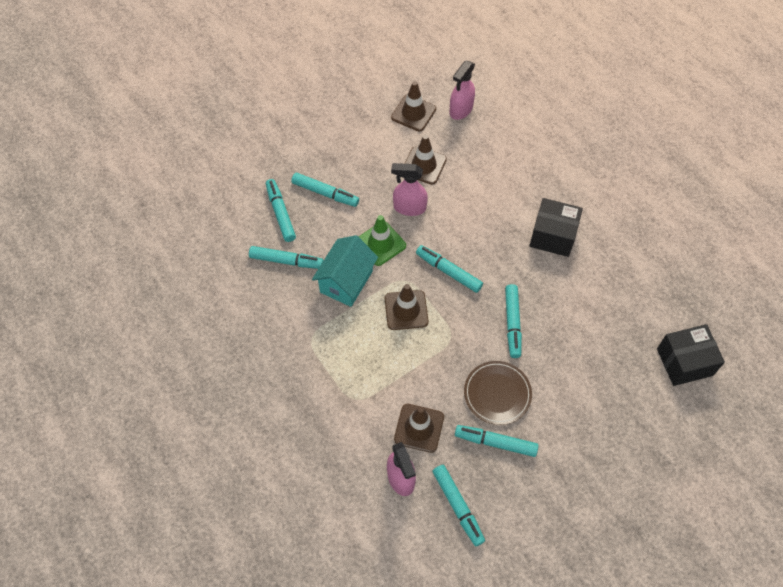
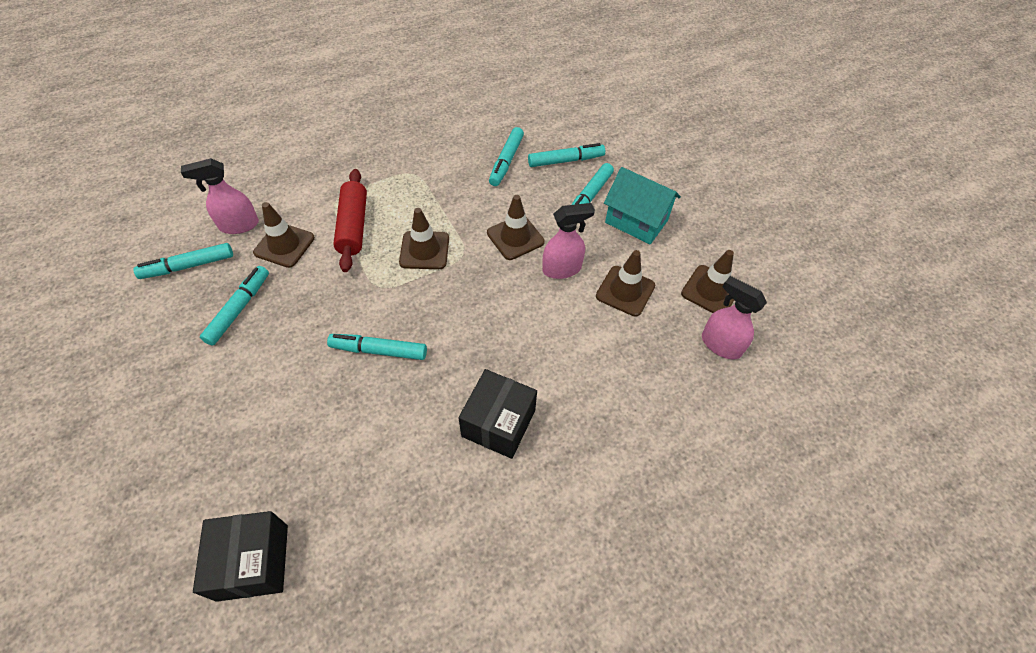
camera: 95 degrees right, 5 degrees down
(346, 281) = (472, 204): turquoise house -> turquoise house (636, 221)
(381, 243) = (515, 237): green traffic cone -> brown traffic cone
(387, 374) = (353, 226): none -> red rolling pin
(409, 207) = (562, 269): pink spray bottle -> pink spray bottle turned 60 degrees clockwise
(448, 272) = (465, 296): turquoise marker -> none
(497, 393) = (295, 320): brown plate -> none

